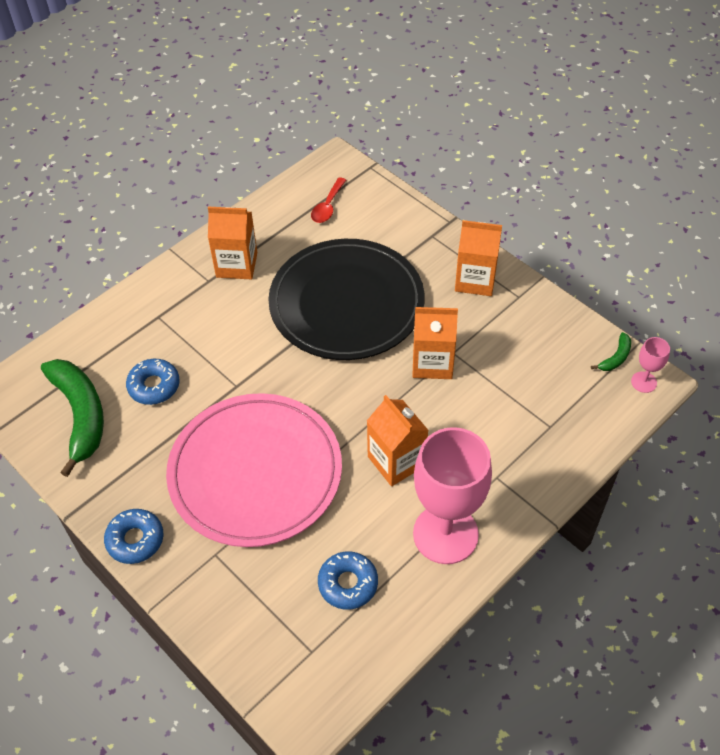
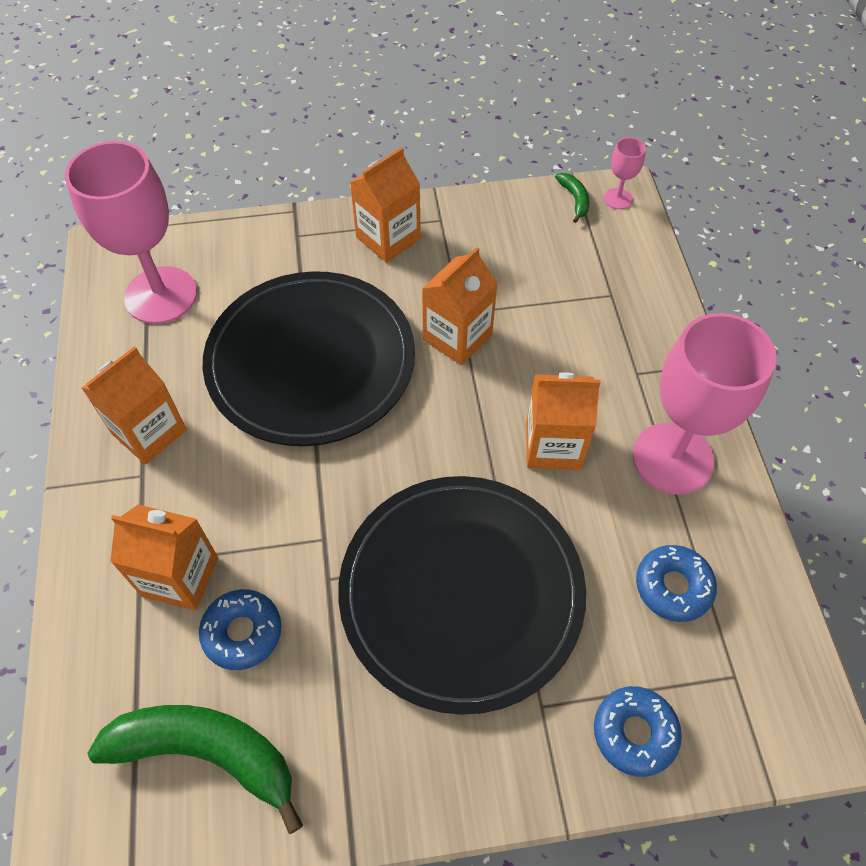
camera: 55 degrees left, 5 degrees up
(135, 540) = (454, 792): blue donut -> blue donut (634, 733)
(164, 338) = (180, 576): none -> orange carton
(255, 472) = (461, 592): pink plate -> black plate
(328, 206) = (161, 295): red spoon -> pink goblet

